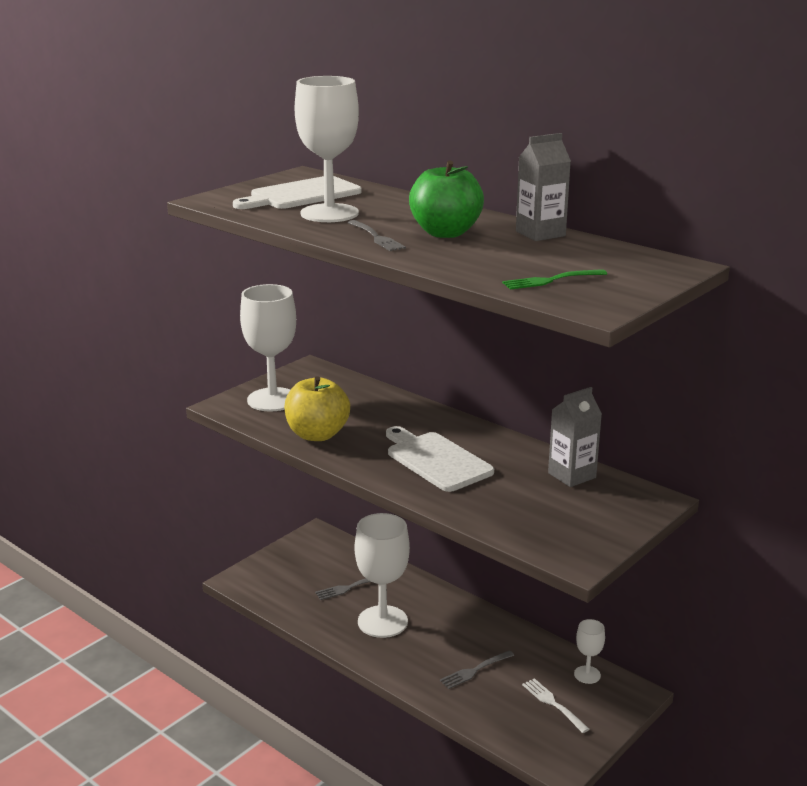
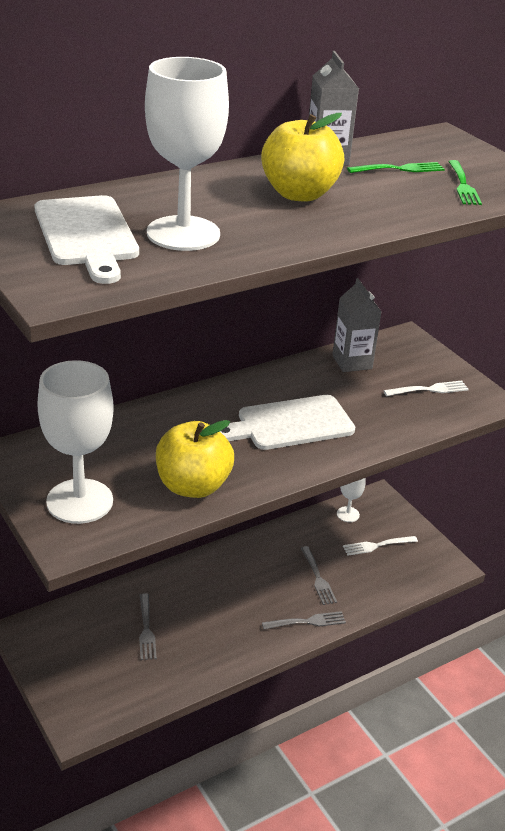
camera: 75 degrees left, 10 degrees up
(375, 237) = (292, 227): grey fork -> grey fork (306, 622)
(382, 622) = (218, 619): white goblet -> none
(445, 233) = (299, 194): green apple -> yellow apple
(554, 257) = (399, 169): none -> green fork
(562, 522) = (428, 390): none -> white fork

